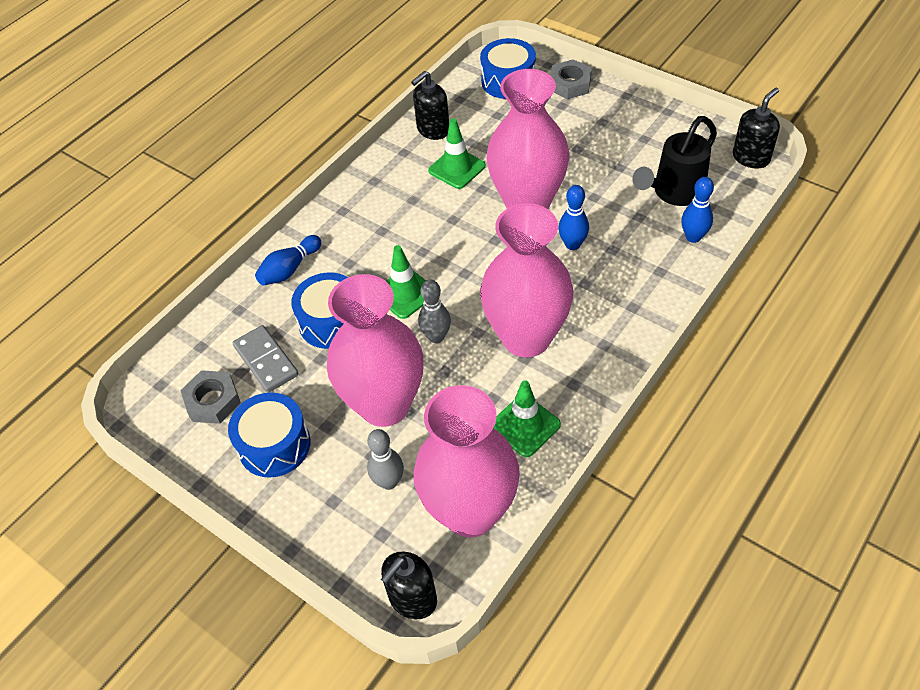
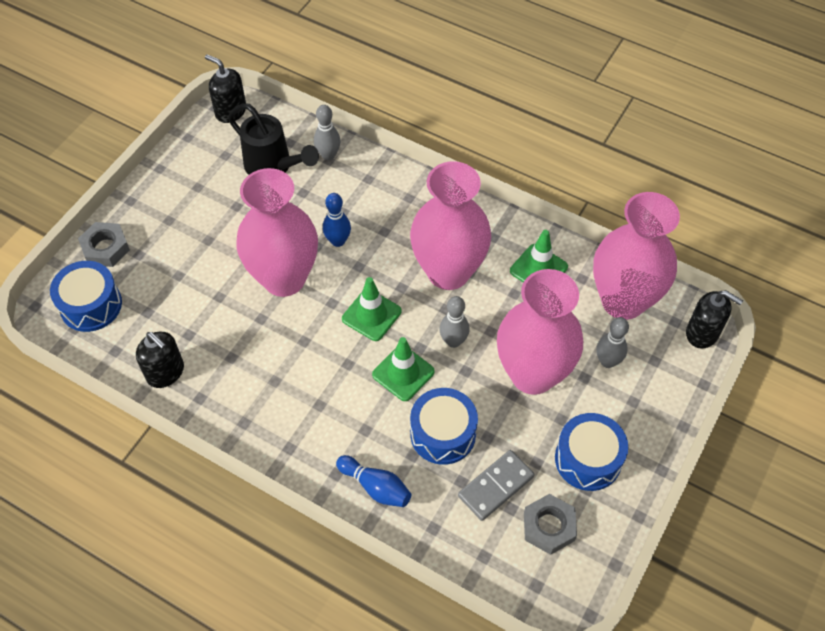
camera: 100 degrees left, 5 degrees up
(457, 168) = (230, 343): green traffic cone -> green traffic cone (371, 315)
(693, 237) = (328, 155): blue bowling pin -> grey bowling pin

